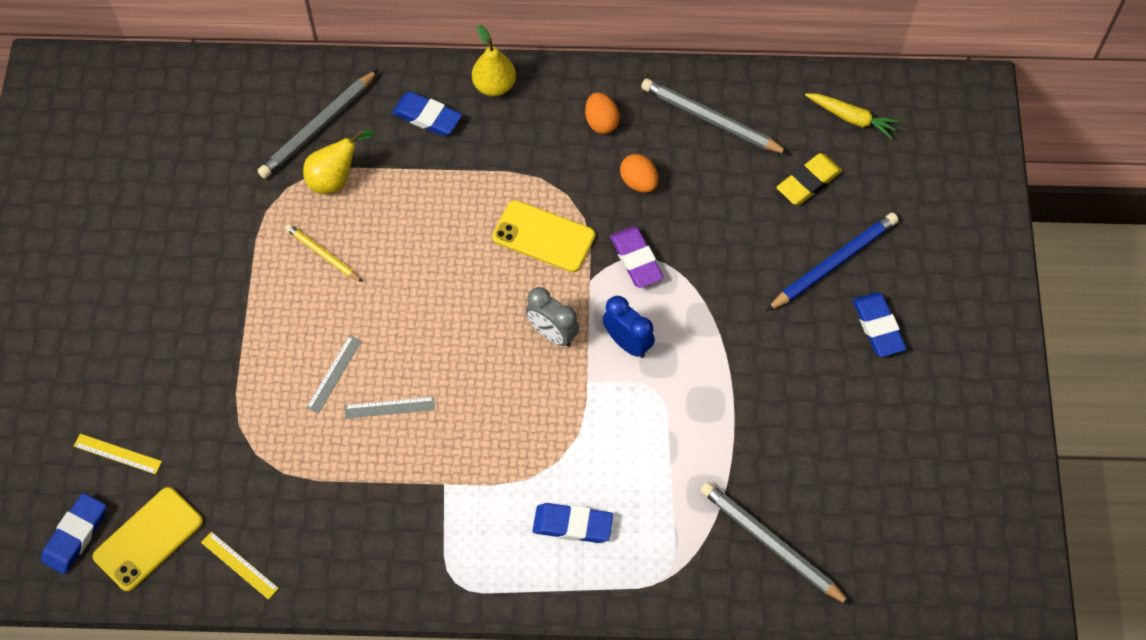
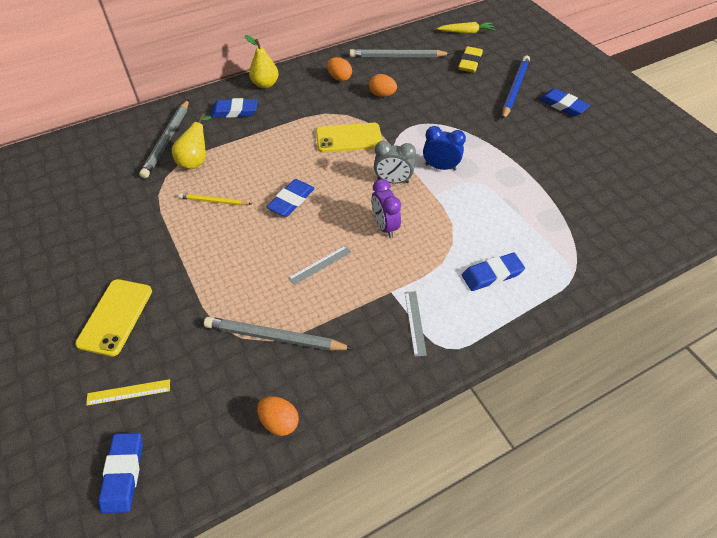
camera: 30 degrees left, 10 degrees down
(148, 539) = (191, 442): yellow phone -> yellow phone (115, 317)
(239, 565) = (279, 421): yellow ruler -> orange egg
(334, 374) = (268, 263): grey ruler -> grey ruler (415, 322)
(412, 300) = (291, 200): none -> blue eraser
(496, 394) = (384, 226): none -> purple clock
(636, 260) = (411, 127): purple eraser -> none
(771, 543) = (612, 227): grey pencil -> grey pencil (274, 337)

